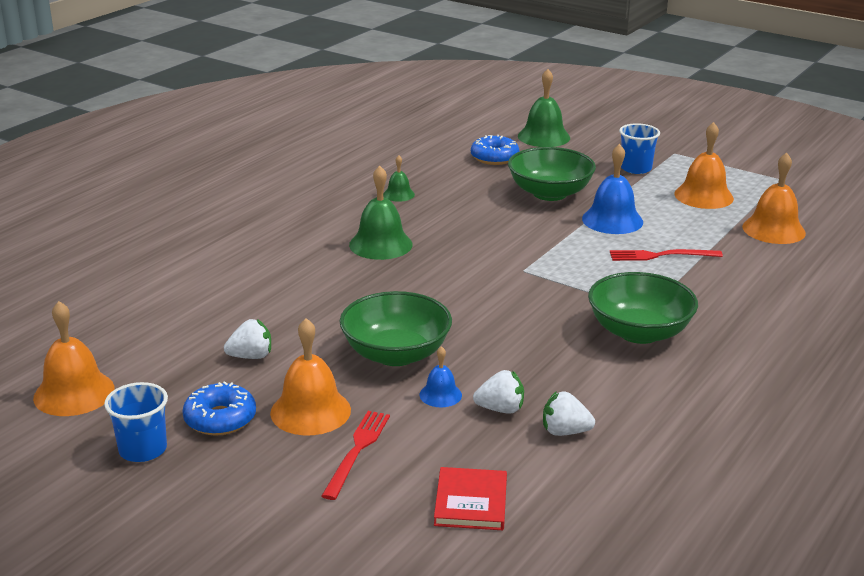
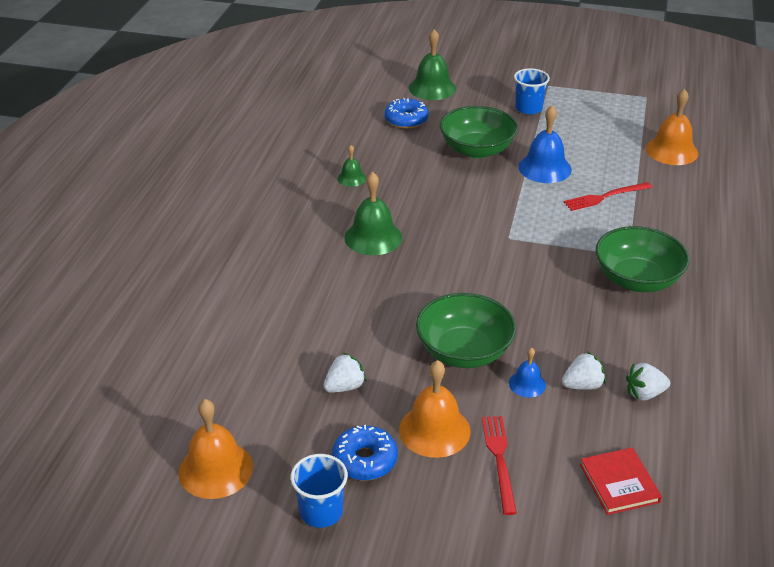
camera: 20 degrees left, 10 degrees up
(703, 196) = (599, 127): orange bell -> none

